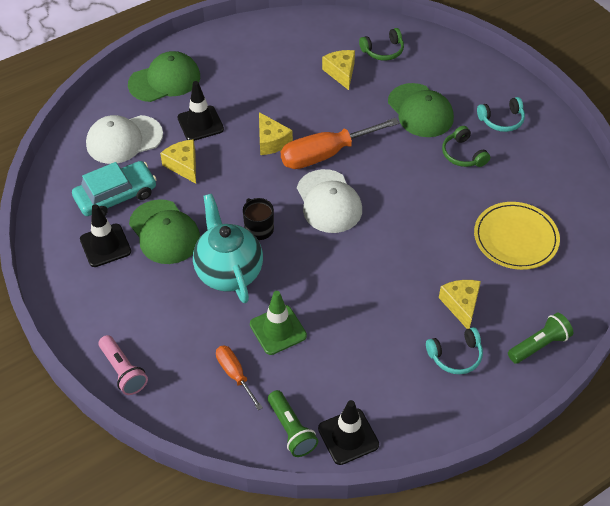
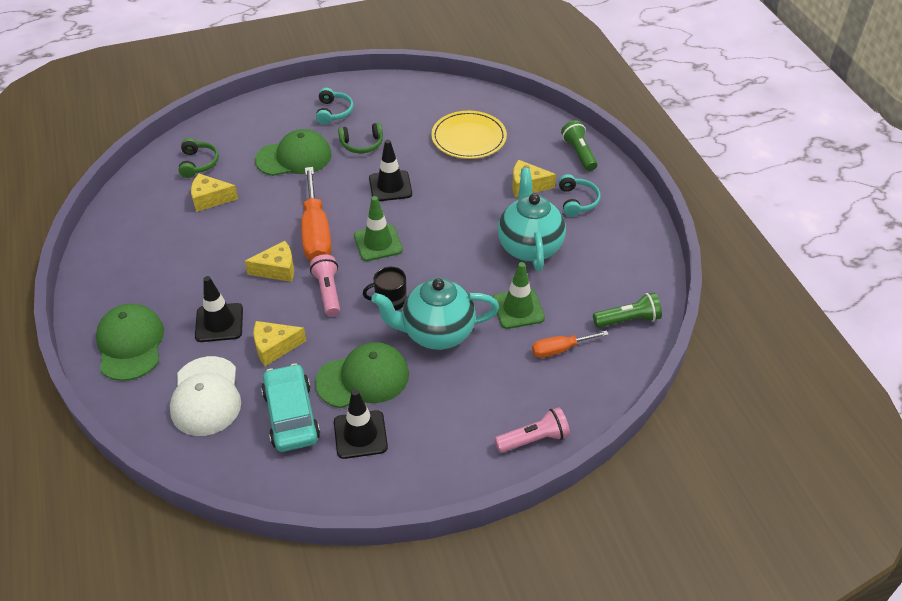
camera: 75 degrees left, 5 degrees down
(256, 182) = (328, 292): none -> pink flashlight
(329, 201) = (378, 243): white cap -> green traffic cone
(348, 436) = (641, 284): black traffic cone -> black traffic cone (390, 186)
(367, 324) = (529, 247): none -> turquoise teapot

